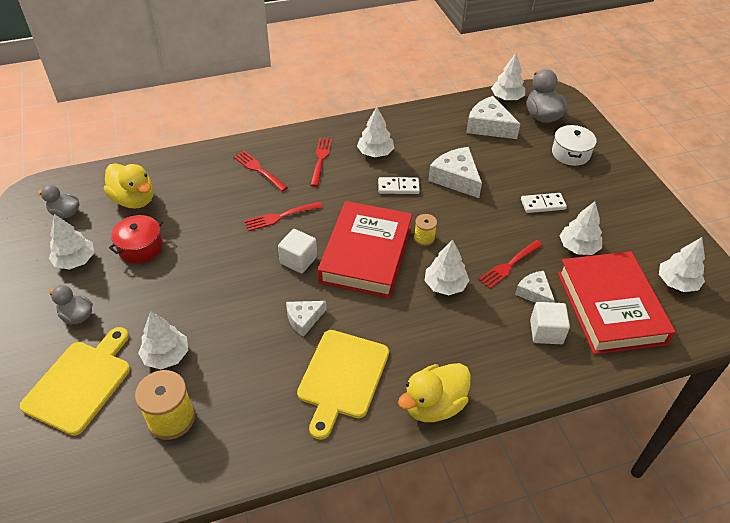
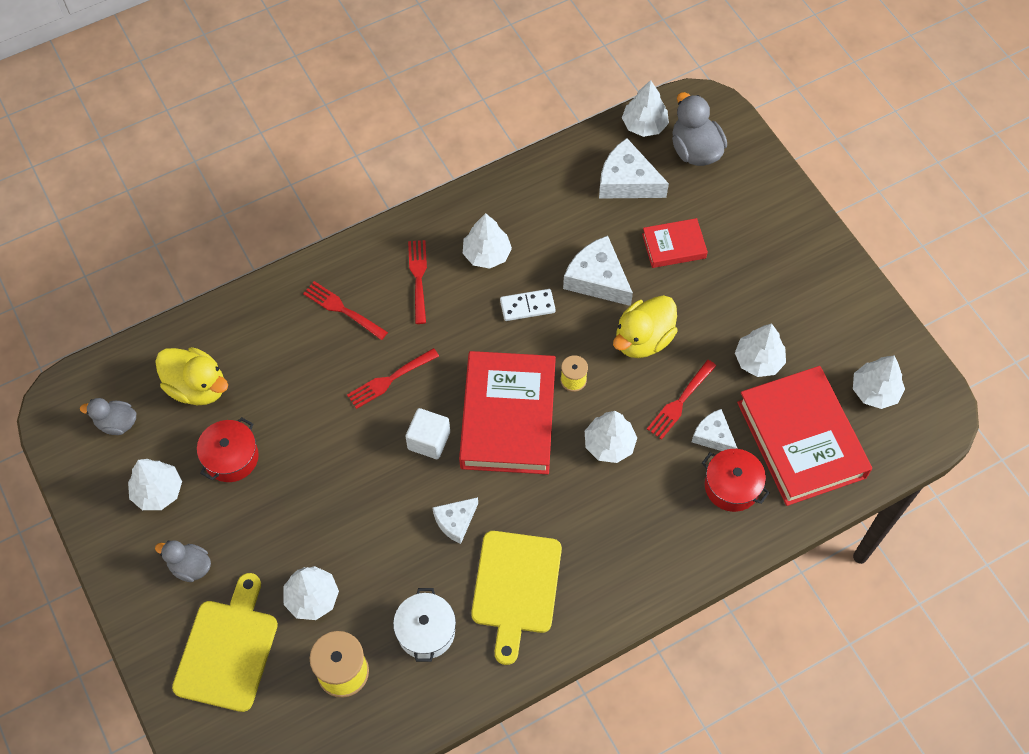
camera: 10 degrees left, 15 degrees up
(434, 405) = (621, 601): yellow duck -> yellow duck (643, 339)
(518, 167) = (674, 246): none -> red book
(543, 204) = (710, 302): white domino -> none
(546, 332) = (732, 486): white cube -> red pot
(570, 153) = (737, 211): white pot -> white pot (426, 631)

